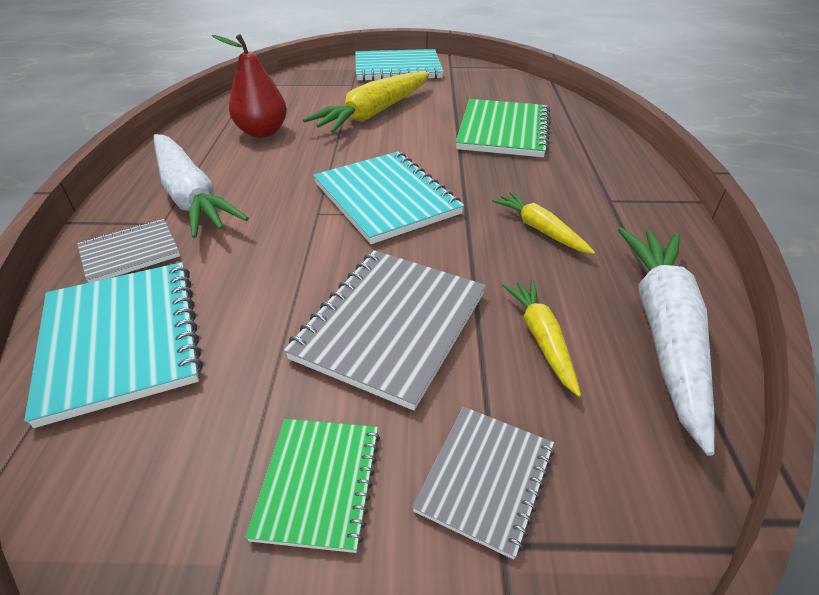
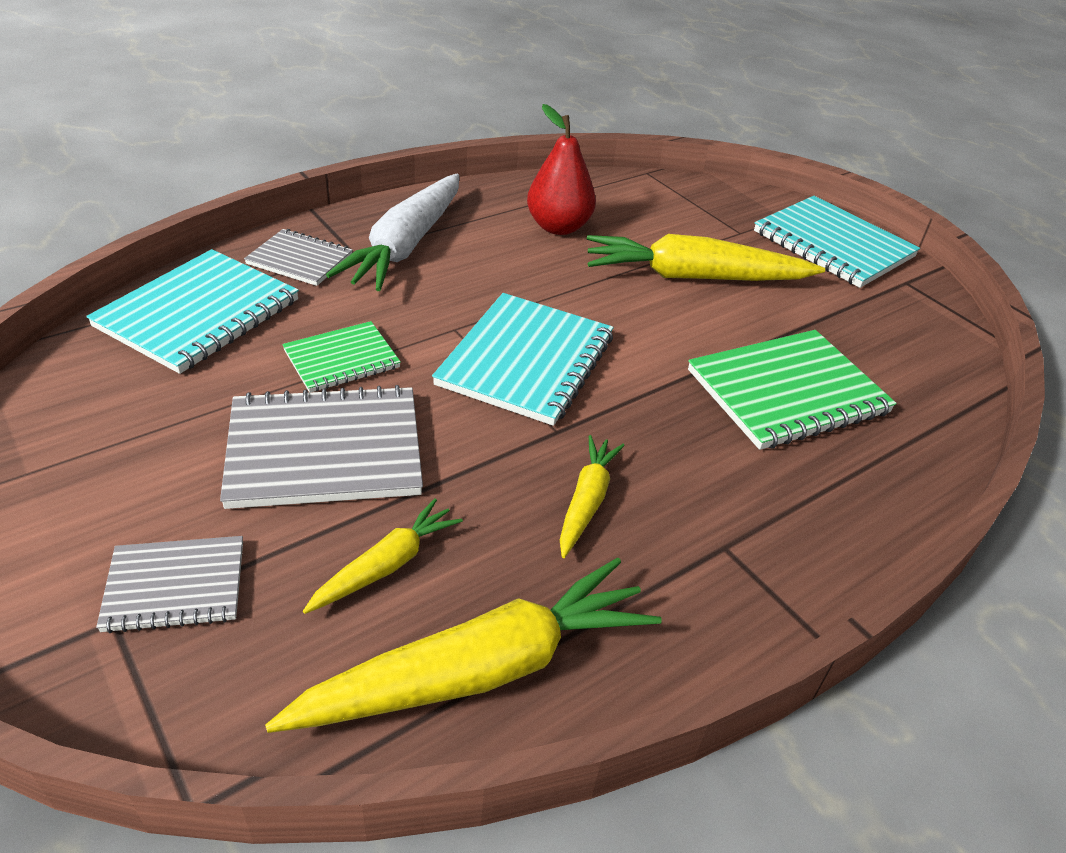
camera: 50 degrees right, 0 degrees up
(319, 483) = (118, 487): green notebook -> green notebook (342, 359)
(663, 331) = (479, 670): white carrot -> yellow carrot

